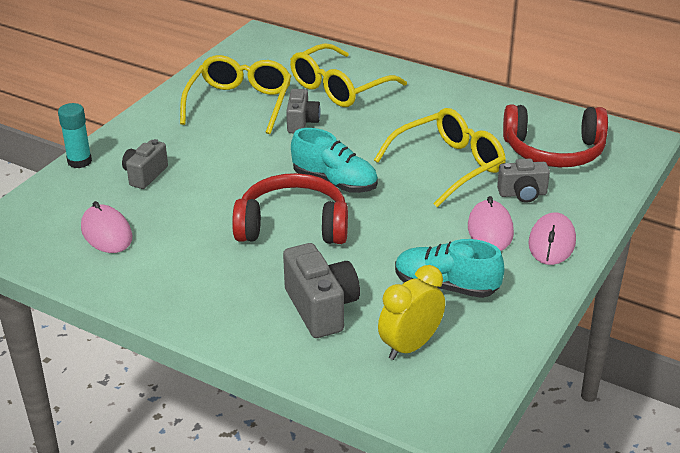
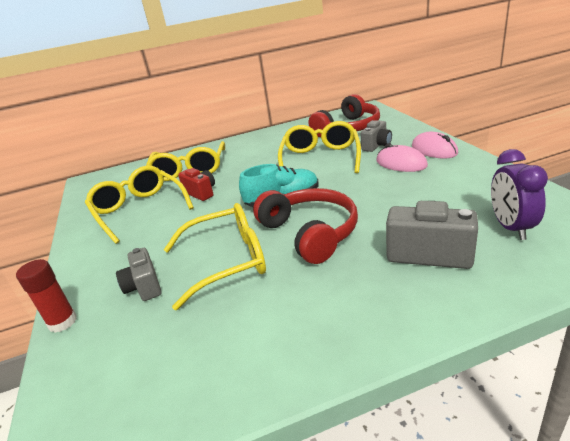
camera: 45 degrees left, 5 degrees down
(79, 161) = (62, 322): turquoise glue stick -> red glue stick
(106, 233) = (187, 345): pink mouse -> none
(212, 200) = (227, 261): none -> yellow glasses
(293, 226) = (310, 233): red headphones -> red headphones turned 105 degrees clockwise
(302, 123) = (201, 193): grey camera -> red camera
(410, 346) = (510, 227): yellow clock -> purple clock
(446, 286) = (448, 193): turquoise shoe -> none

